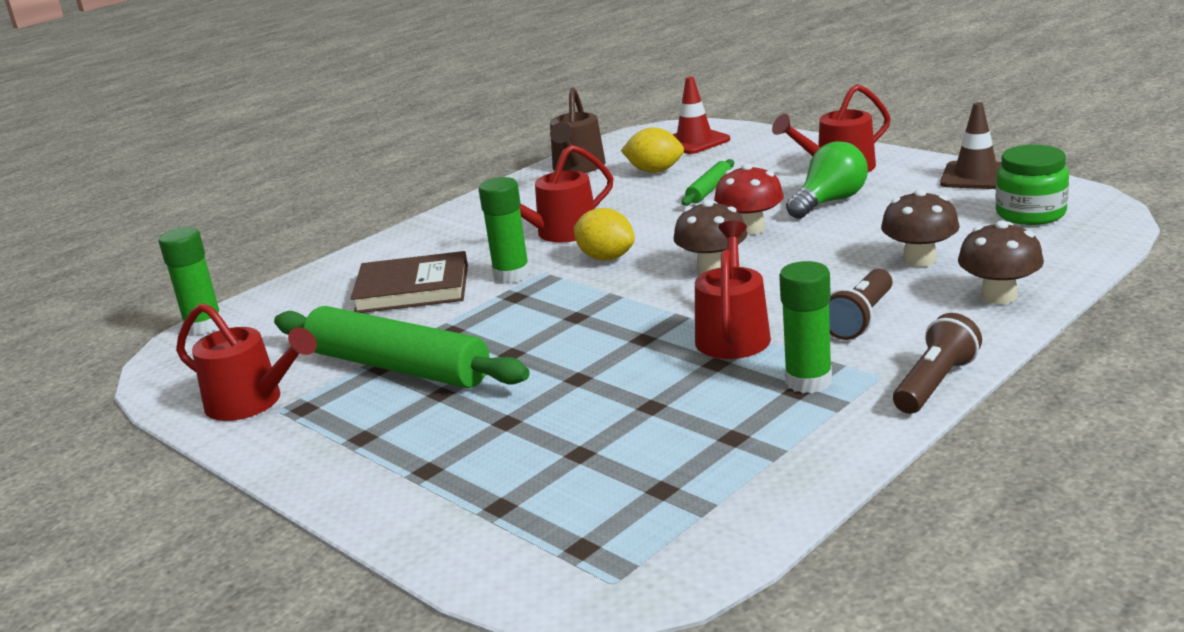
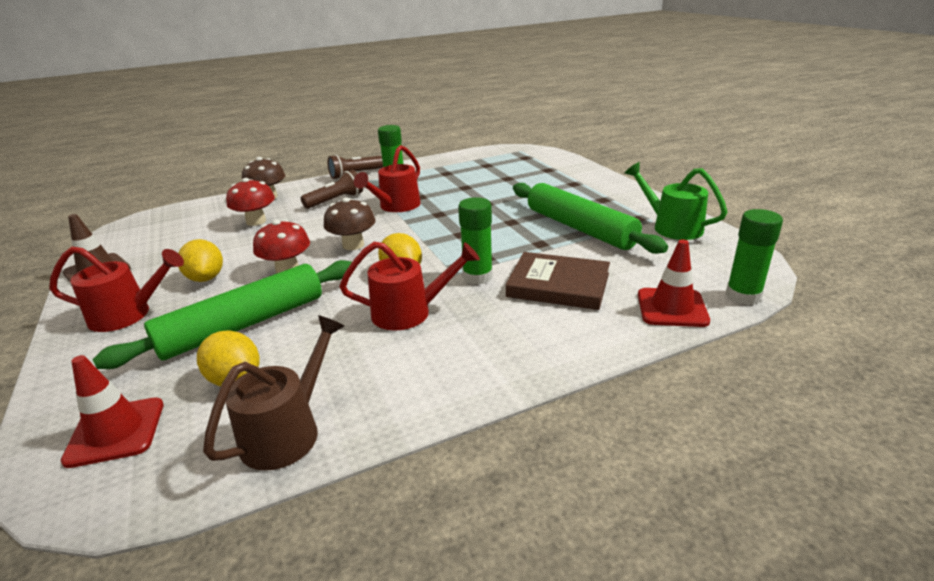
camera: 160 degrees left, 5 degrees up
(252, 402) = (671, 227): red watering can -> green watering can
(287, 297) = (672, 308): none -> red traffic cone
(709, 190) = (244, 325): green rolling pin -> green rolling pin, size x2.16
(829, 202) = (206, 278): green light bulb -> yellow lemon
(919, 260) = (256, 221): brown mushroom -> red mushroom
(1030, 214) = (153, 233): green jar -> none

